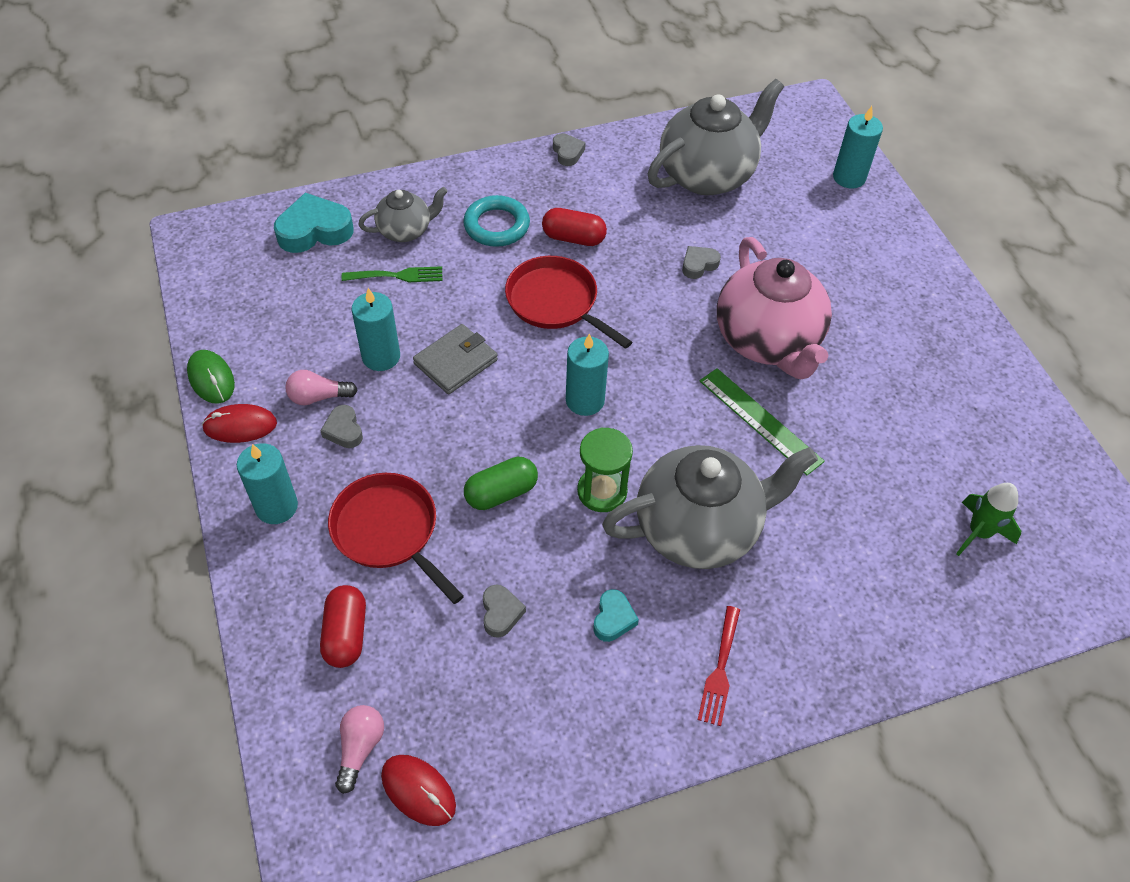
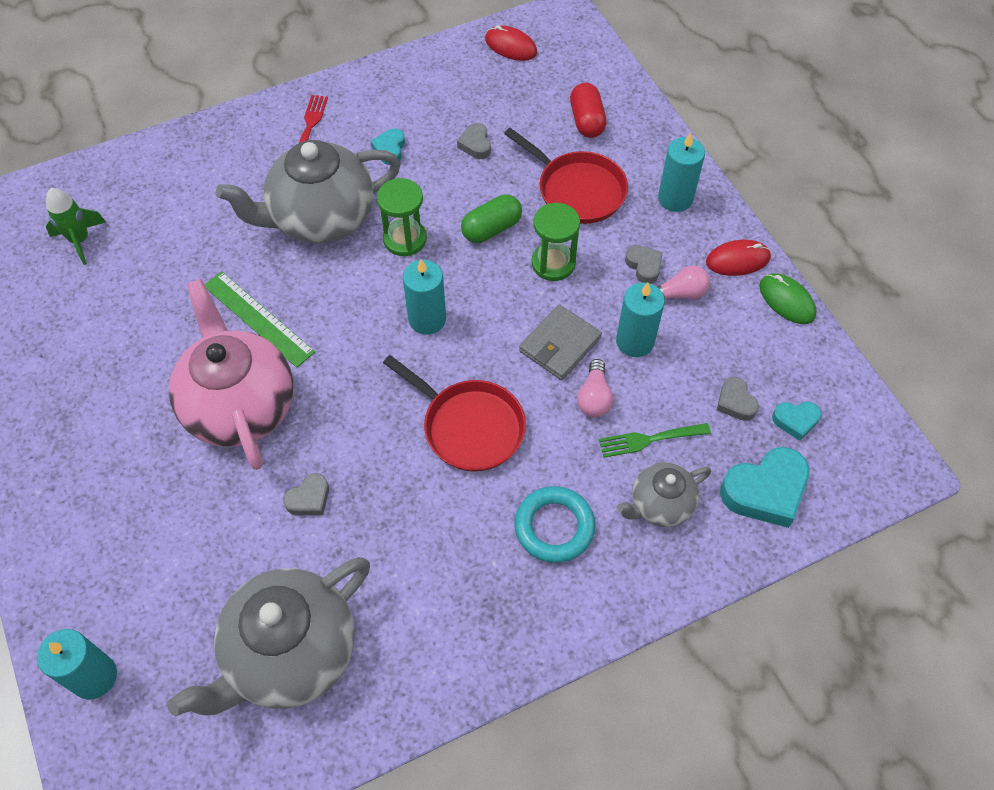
camera: 175 degrees right, 5 degrees up
(261, 276) = (795, 421): none -> turquoise heart
(360, 748) = (555, 62): pink light bulb -> pink light bulb (594, 397)
(441, 444) = (553, 263): none -> green hourglass
(567, 153) = (483, 671): grey heart -> grey heart (735, 402)
(573, 238) = (459, 520): red capsule -> none

